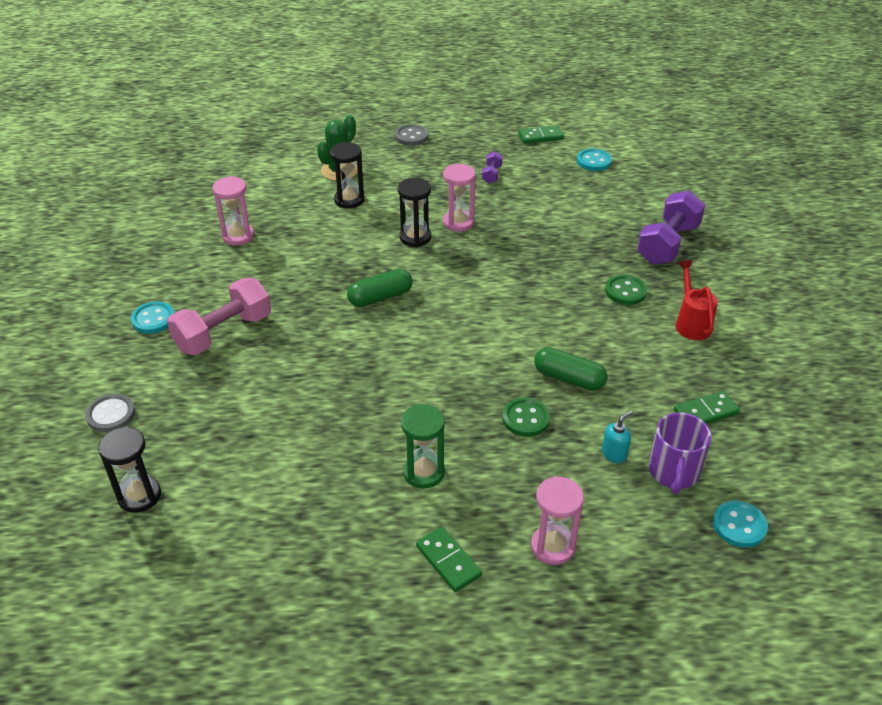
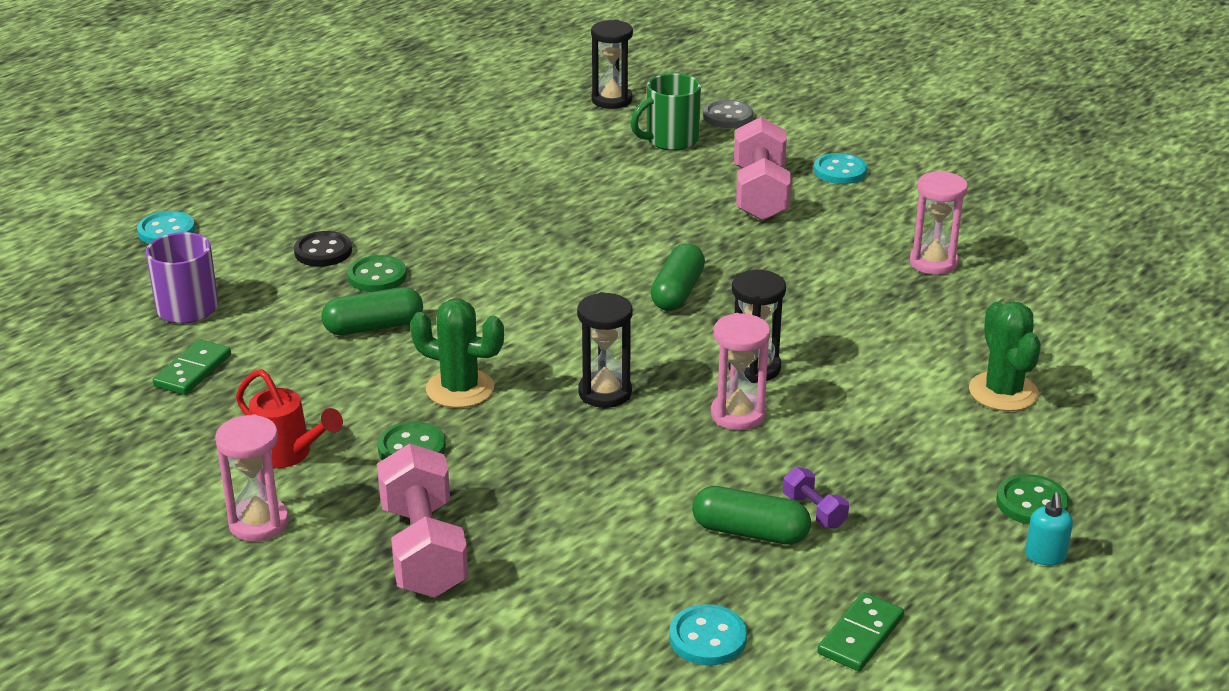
camera: 135 degrees right, 10 degrees down
(184, 417) = (670, 140): none -> green mug
(349, 200) = (912, 364): black hourglass -> black hourglass (605, 393)
(411, 136) = (1031, 503): grey button -> green button
(423, 472) = (419, 204): green hourglass -> none
(448, 561) = (328, 175): green domino -> none
(527, 181) = (750, 532): none -> green capsule
(537, 467) = (323, 251): none -> black button
(553, 546) = (252, 217): pink hourglass -> pink hourglass (259, 523)
(566, 309) = (460, 389): none -> green cactus
(614, 454) = (259, 293): turquoise soap dispenser -> turquoise soap dispenser (1045, 556)
(668, 244) = (424, 549): purple dumbbell -> pink dumbbell
(739, 525) = (91, 301): turquoise button -> turquoise button (166, 231)

